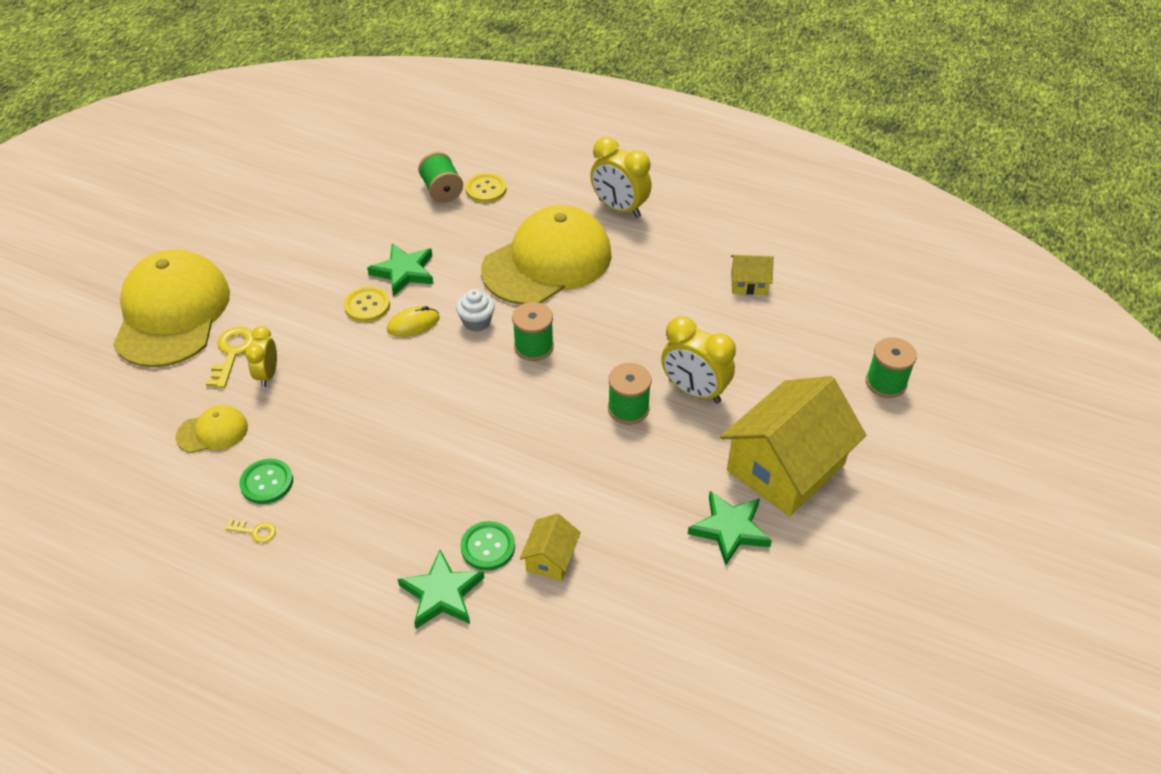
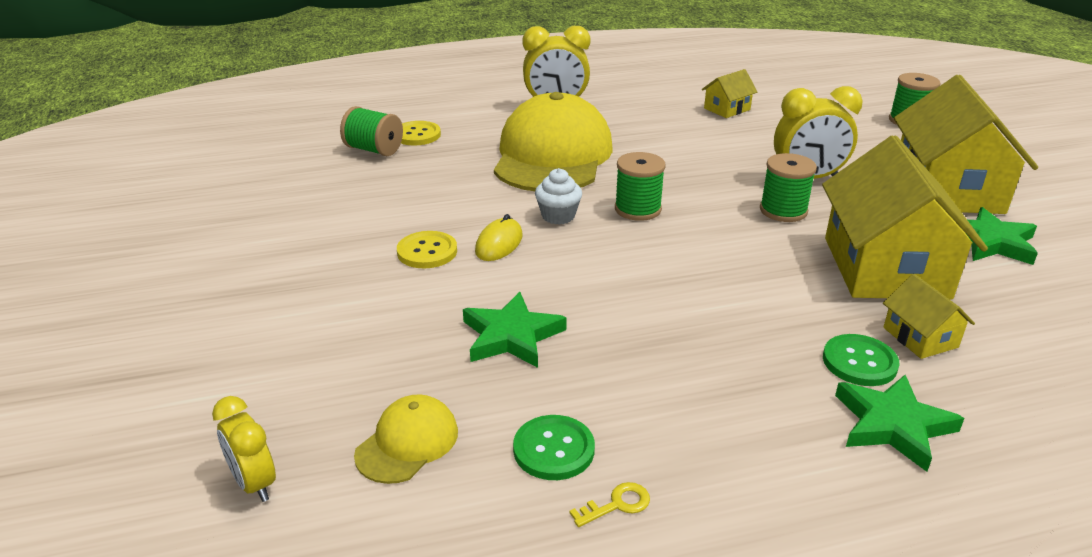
camera: 40 degrees left, 15 degrees down
(172, 313) = (178, 364): yellow cap -> none
(232, 353) = (321, 360): yellow key -> none
(268, 375) = (398, 356): yellow clock -> yellow clock (254, 483)
(404, 272) = (426, 213): green star -> green star (511, 336)
(618, 498) = (885, 267): none -> yellow house

